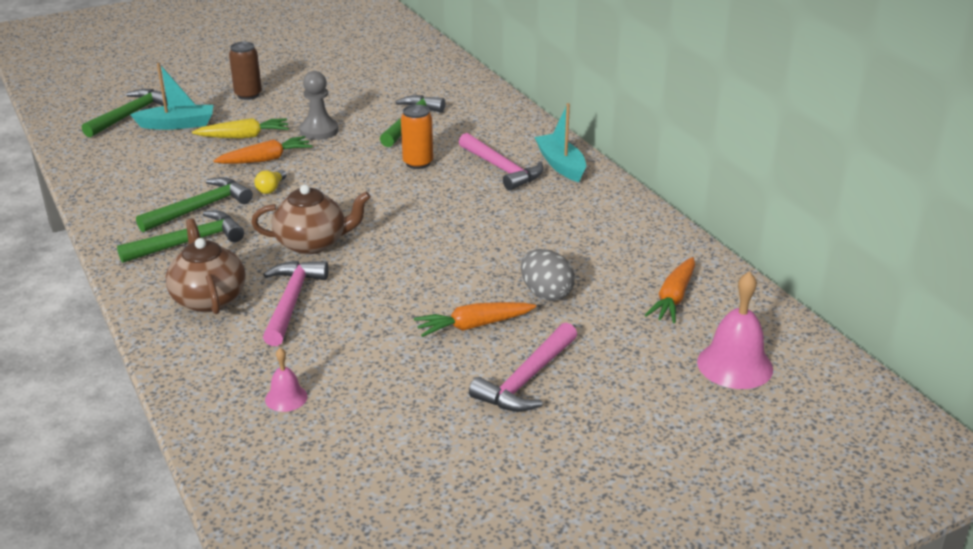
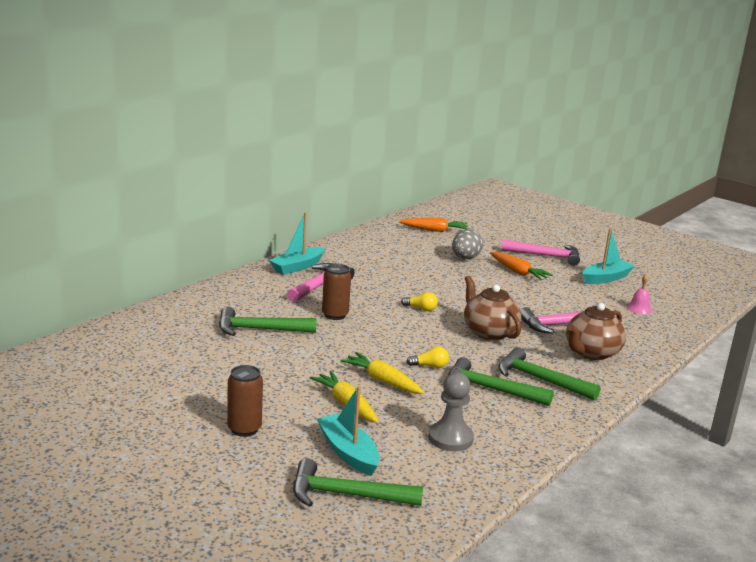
camera: 115 degrees left, 10 degrees down
(265, 159) = (382, 381): orange carrot -> yellow carrot
(319, 131) = (306, 368): grey pawn -> grey pawn (450, 438)
(401, 216) = (421, 309): none -> yellow light bulb
(407, 411) = (606, 278): none -> turquoise boat
(418, 163) = (335, 315): orange can -> brown can
(735, 365) = (478, 217): pink bell -> none

